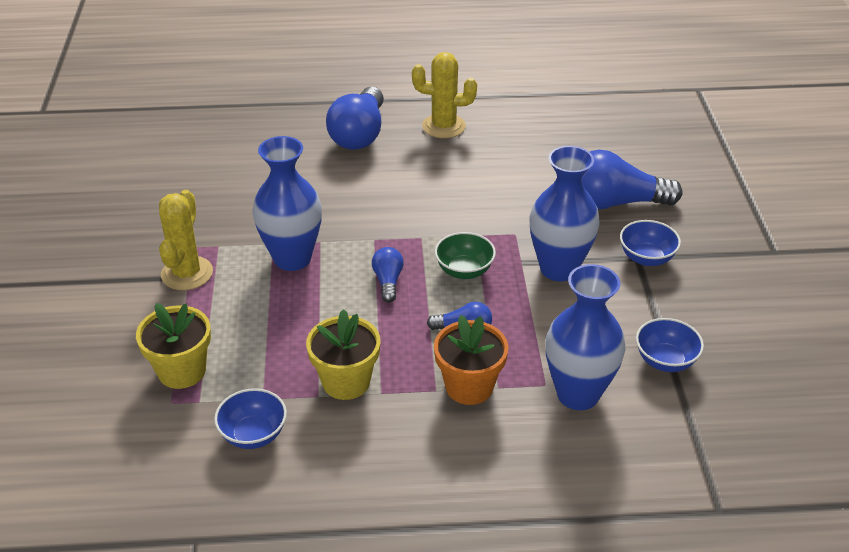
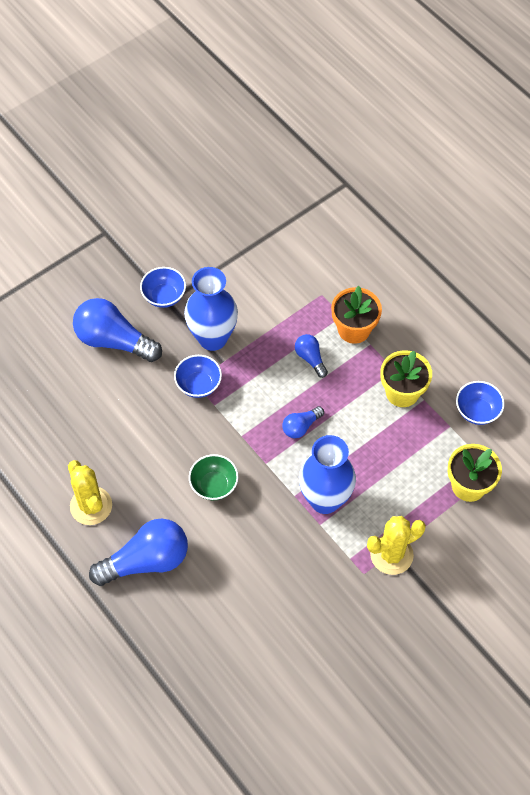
camera: 125 degrees left, 20 degrees up
(464, 271) = (256, 389): green bowl -> green bowl (214, 485)
(578, 394) = (316, 275): blue vase -> none
(615, 203) = (114, 340): blue light bulb -> blue light bulb turned 150 degrees clockwise
(665, 360) = (255, 247): blue bowl -> blue bowl (198, 385)

